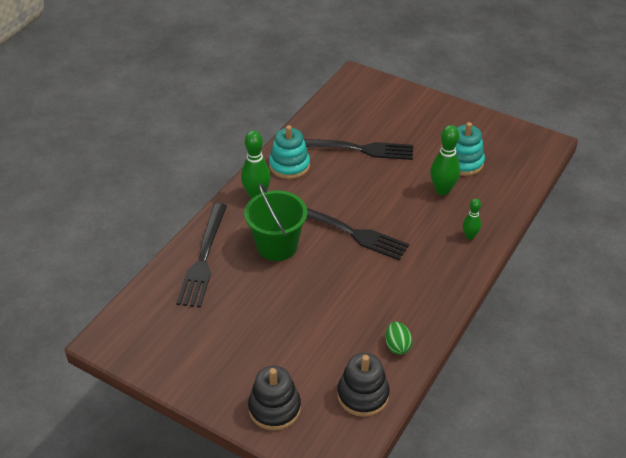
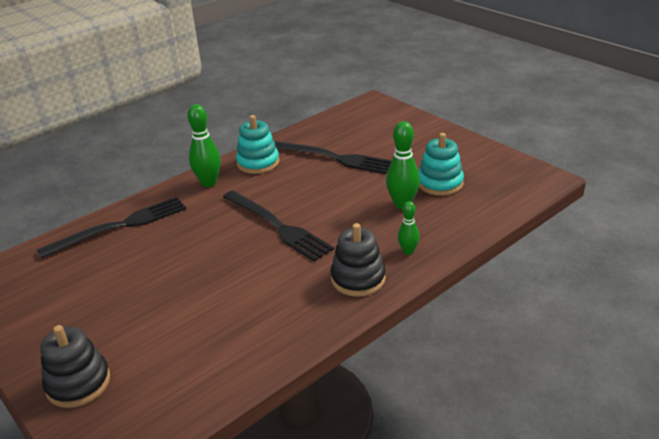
camera: 20 degrees right, 10 degrees down
(203, 258) = (119, 226): black fork -> black fork turned 150 degrees counterclockwise
(277, 246) = (196, 228): green bucket -> none
(363, 395) = (183, 391): black stacking toy -> black stacking toy (358, 279)
(397, 346) = (257, 347): green egg -> none

